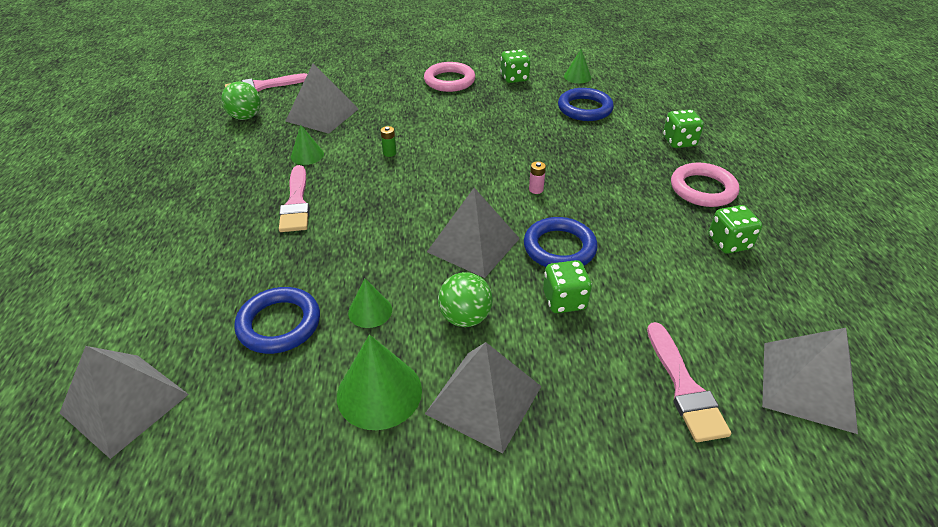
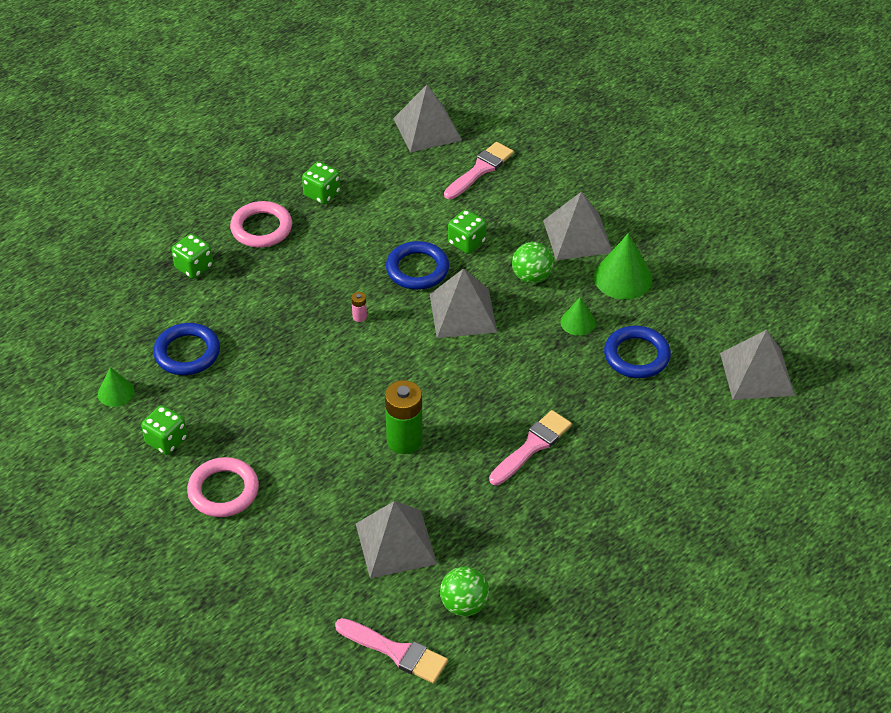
camera: 130 degrees left, 5 degrees up
(307, 155) = (468, 495): green cone -> none
(389, 153) = (404, 440): green battery -> green battery, size x2.33

